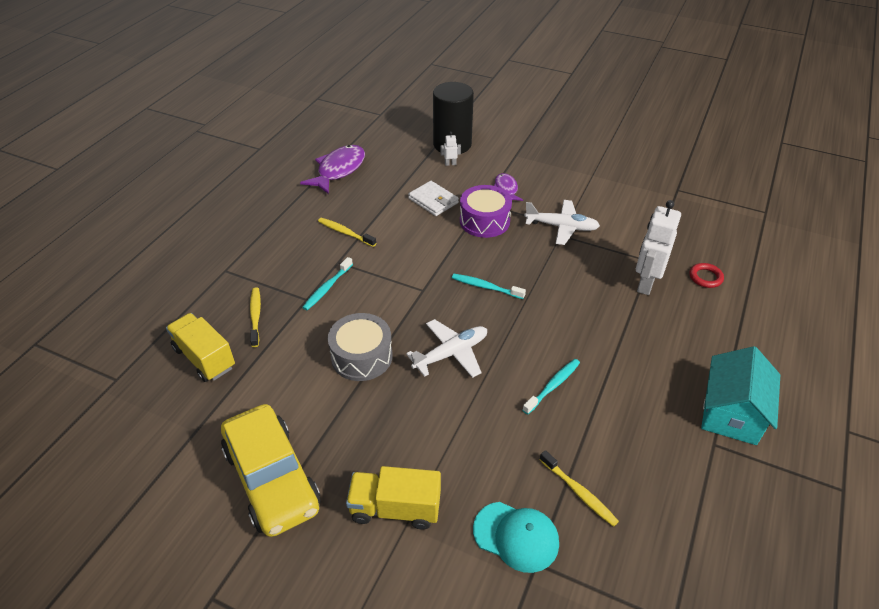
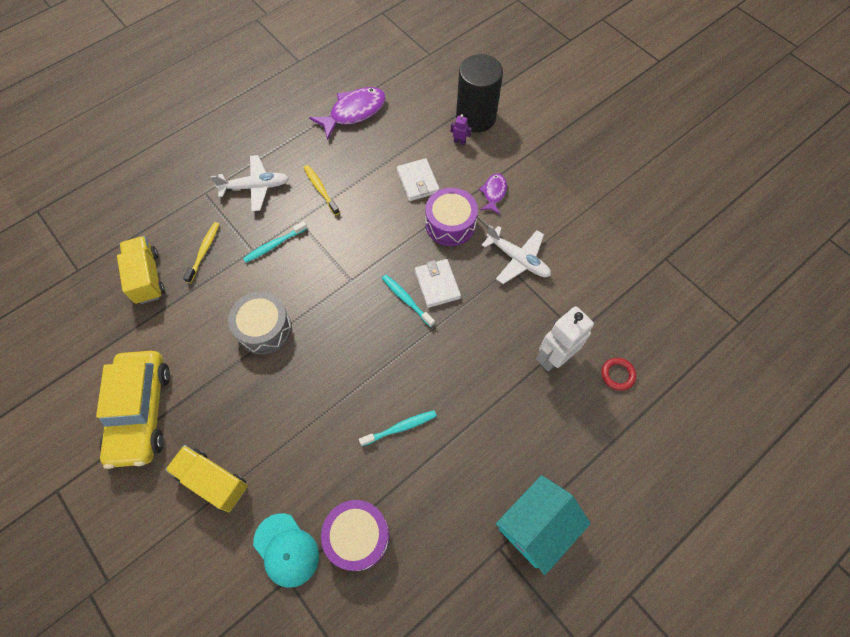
camera: 25 degrees right, 20 degrees up
(450, 164) = (459, 142): white robot -> purple robot
(451, 353) = (336, 357): white plane -> white plane (255, 187)
(505, 267) = (437, 284): none -> white wallet
(579, 492) = (357, 536): yellow toothbrush -> purple drum

